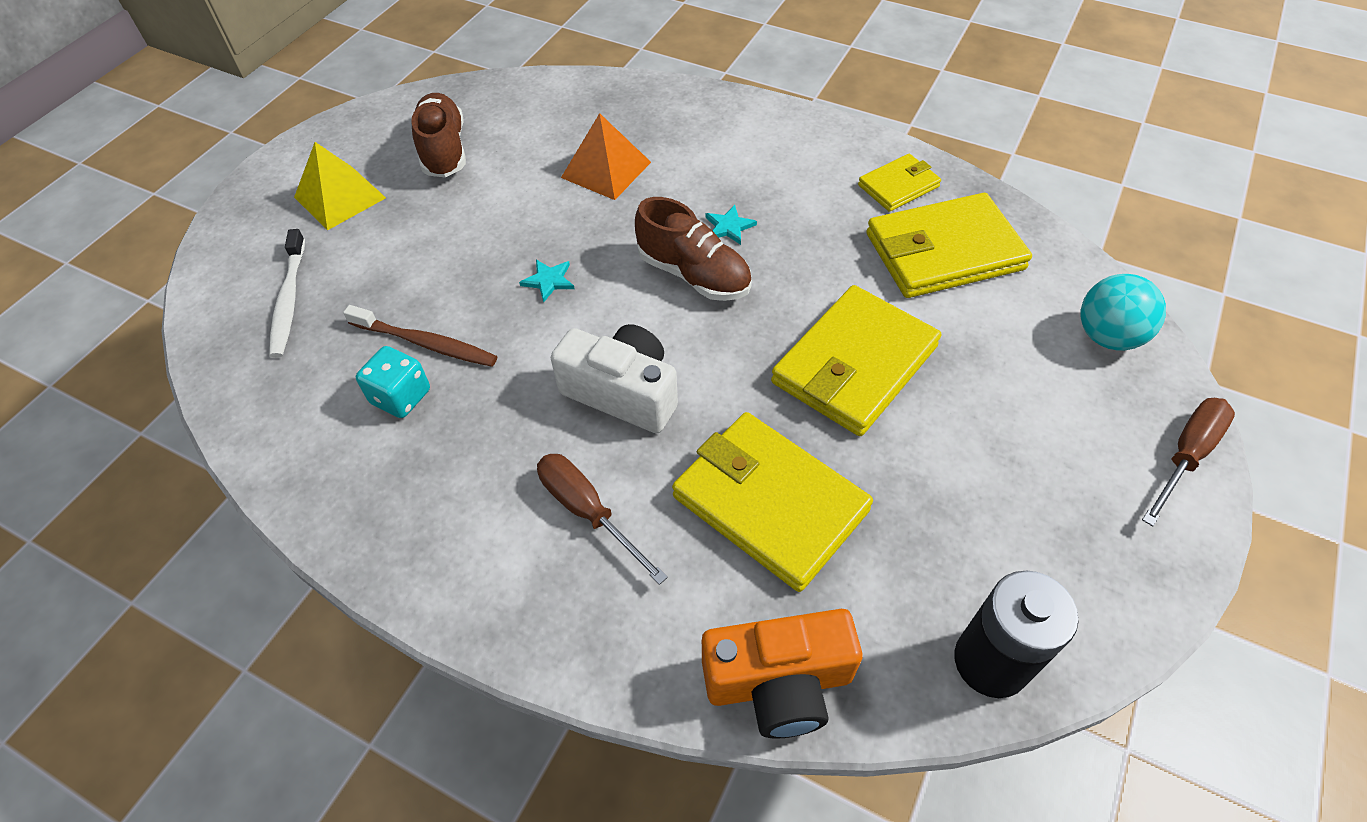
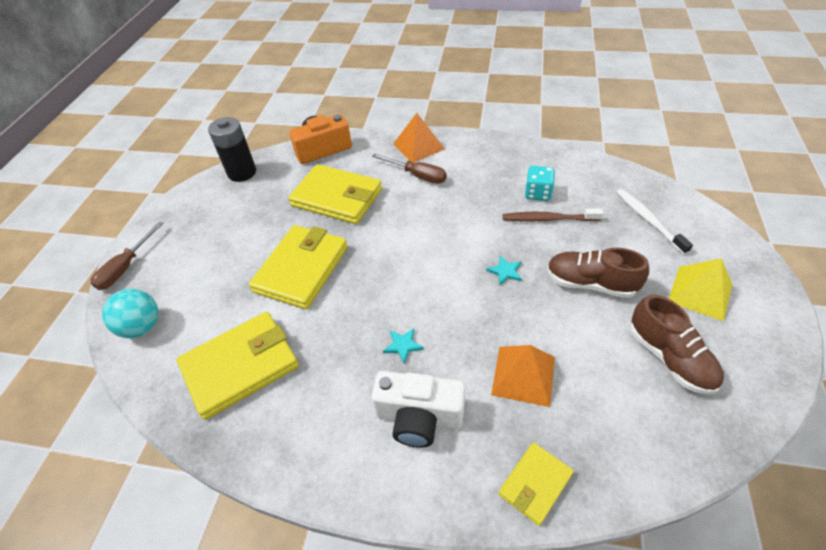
camera: 165 degrees right, 5 degrees down
(544, 606) = (418, 146): none -> orange pyramid
(622, 392) = (426, 223): white camera -> white camera (419, 417)
(694, 275) = (414, 300): brown shoe -> brown shoe (590, 283)
(898, 186) = (273, 426): yellow wallet -> yellow wallet (535, 484)

